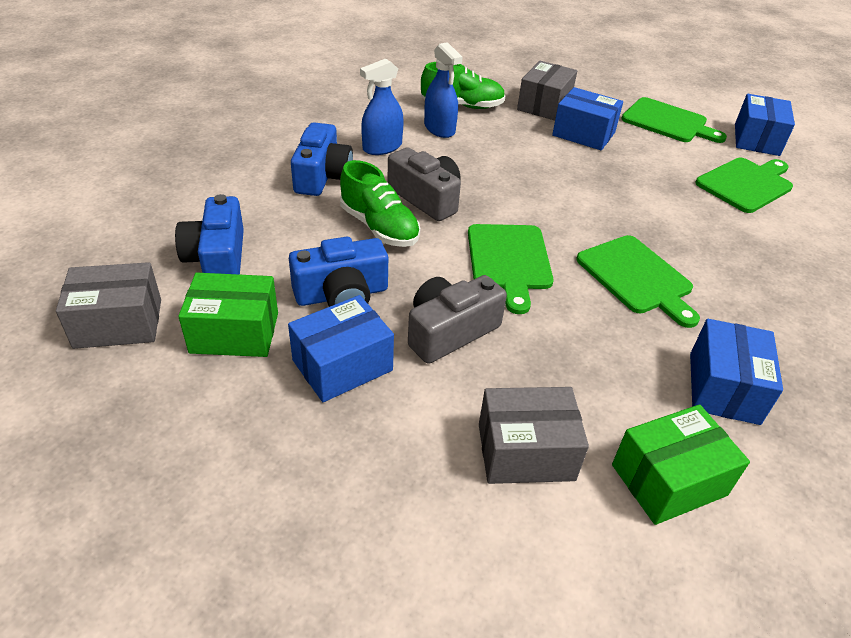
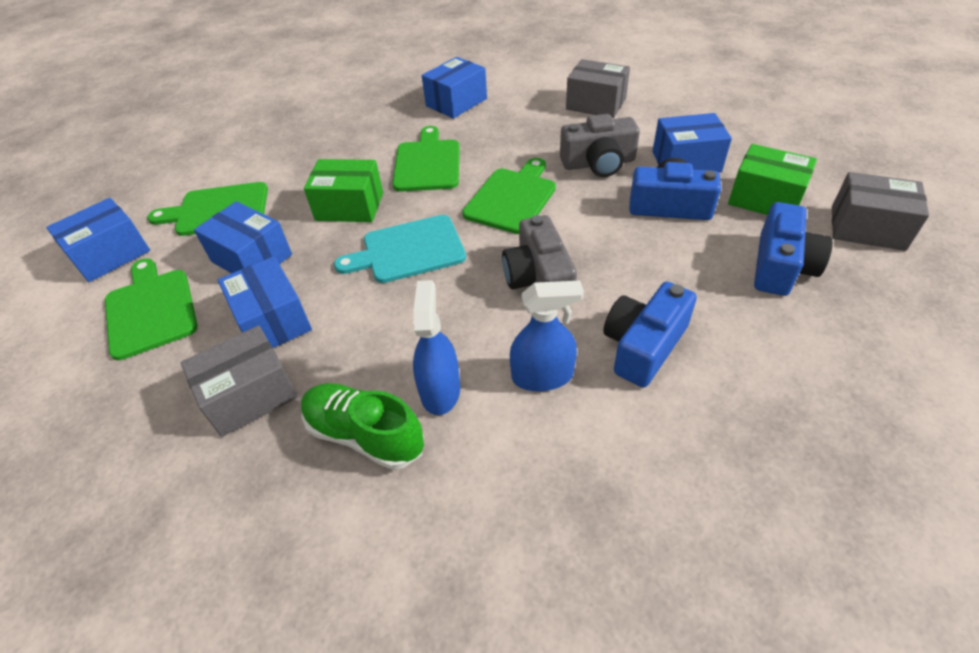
camera: 145 degrees left, 5 degrees up
(379, 227) = (607, 258): green shoe -> none
(550, 193) = (408, 250): none -> turquoise cutting board
(657, 160) = (252, 258): none -> blue box
(668, 480) = (532, 82): green box -> green box (349, 206)

